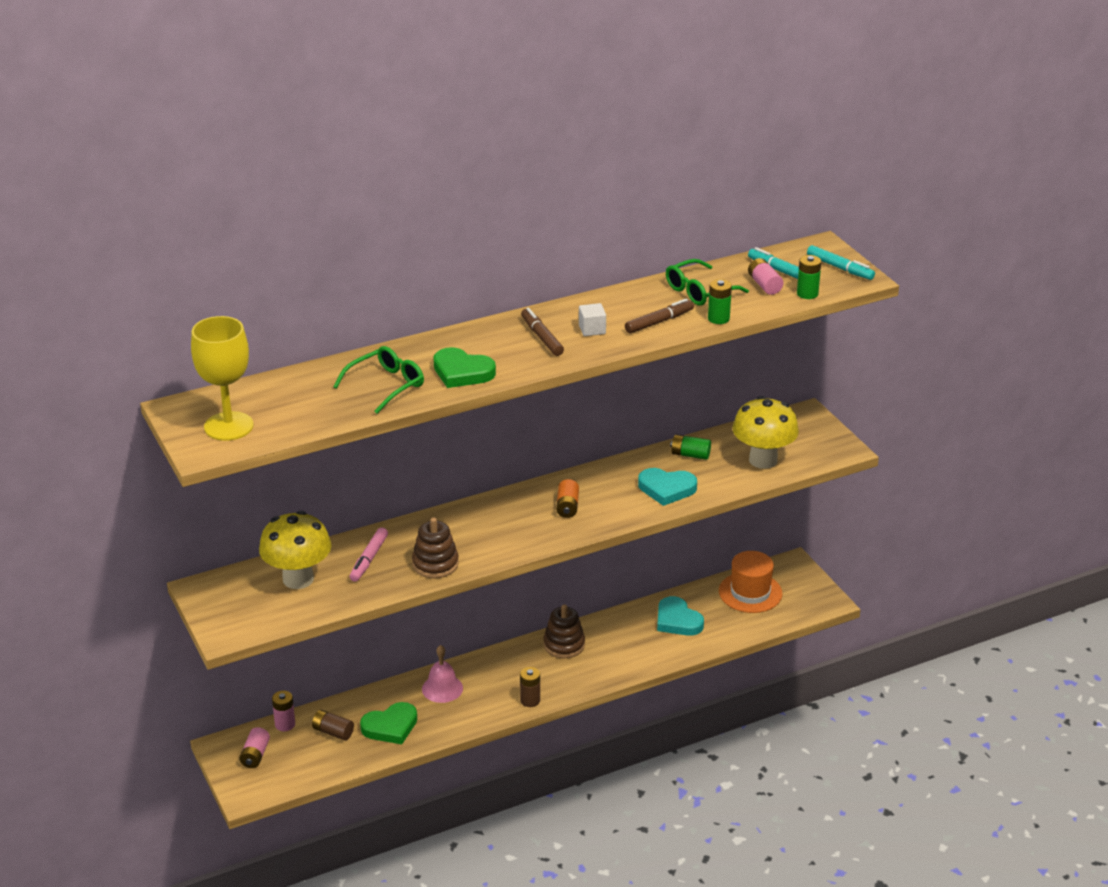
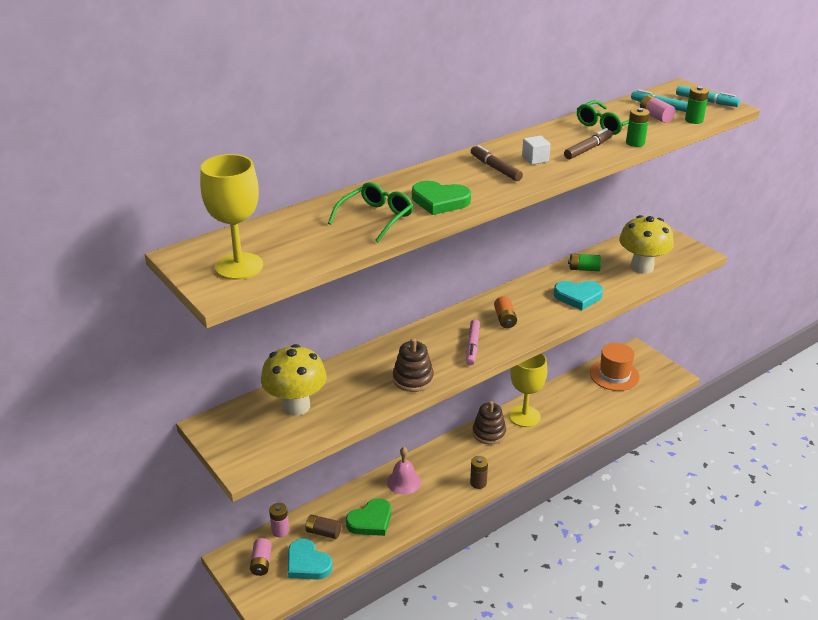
camera: 10 degrees left, 0 degrees up
(369, 559) = (353, 381): pink marker -> pink marker (472, 346)
(615, 630) = (524, 416): none -> yellow goblet
(677, 620) = (569, 403): turquoise heart -> turquoise heart (307, 563)

